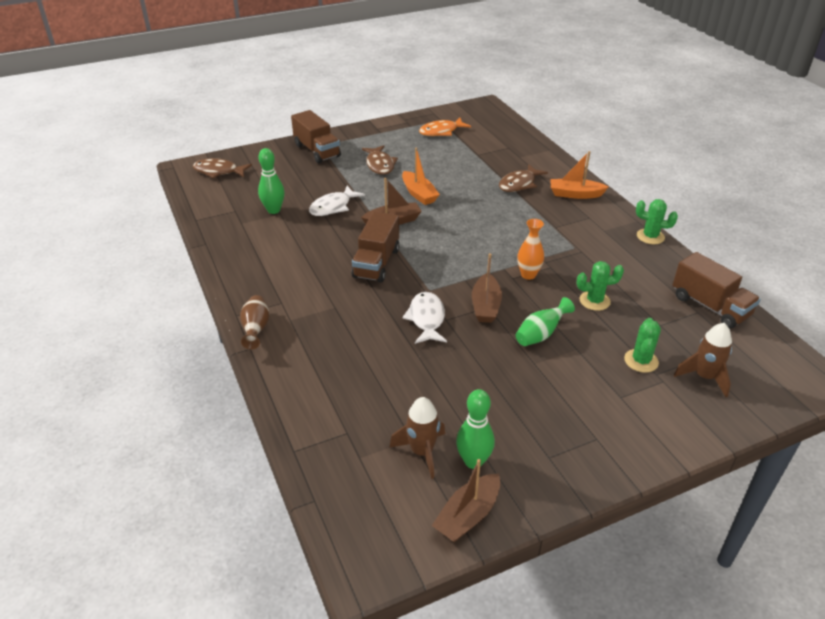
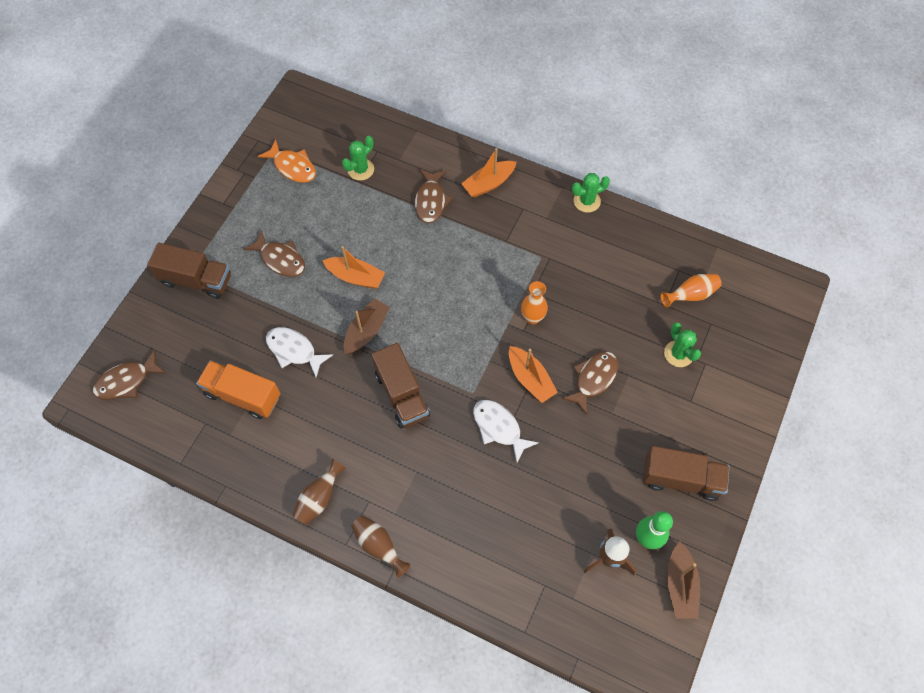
camera: 40 degrees left, 25 degrees up
(252, 282) = (319, 498): none -> brown vase
(274, 210) = (243, 395): green bowling pin -> orange truck
(333, 207) = (294, 350): white fish -> white fish turned 120 degrees clockwise
(441, 131) = (293, 167): orange fish -> orange fish turned 75 degrees counterclockwise
(485, 306) = (530, 379): brown boat -> orange boat
(540, 334) = (593, 379): green vase -> brown fish
(594, 301) = (602, 312): green cactus -> green cactus (360, 169)
(693, 332) = (690, 295): none -> orange vase
(704, 377) = (727, 338): brown rocket -> none
(710, 306) = (683, 257): brown truck -> brown truck (681, 479)

